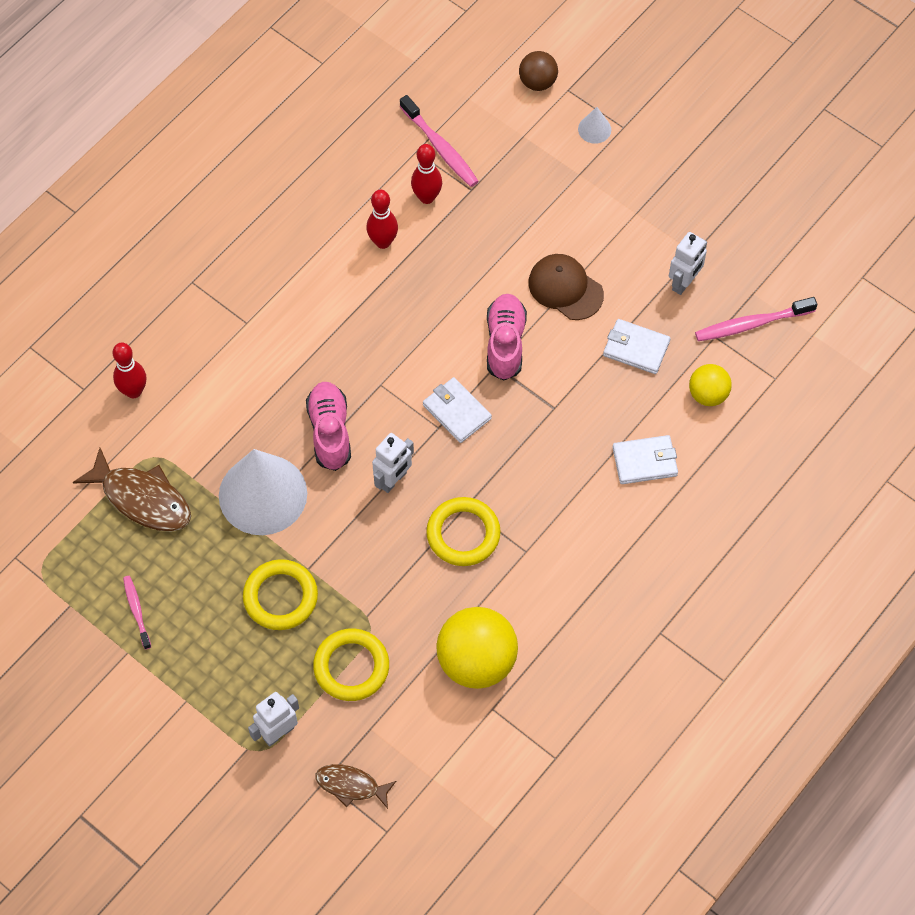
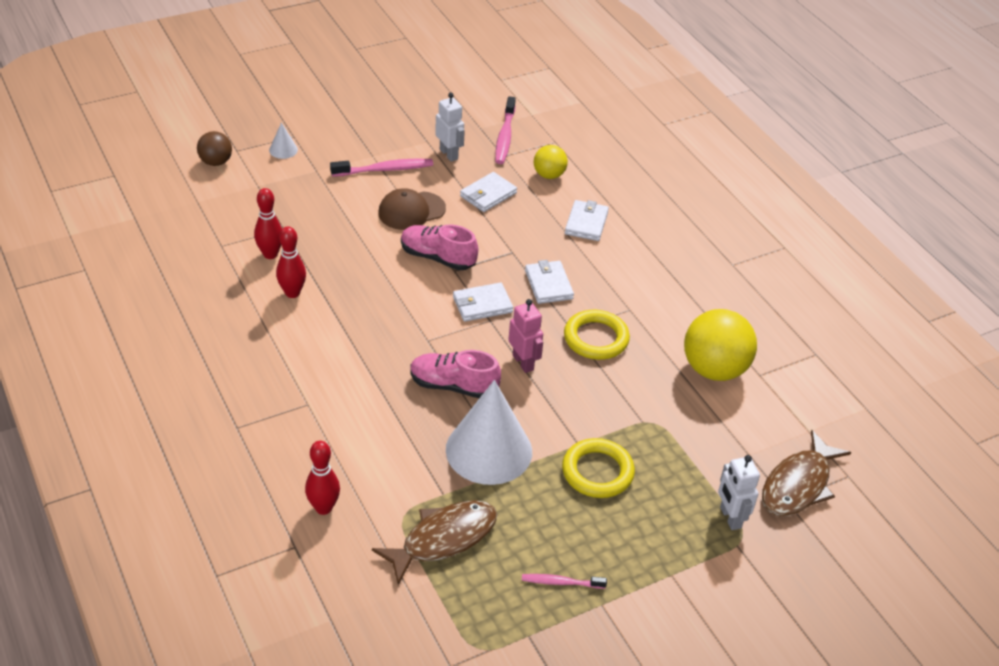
camera: 70 degrees left, 20 degrees down
(351, 667) = (686, 447): yellow ring -> none
(351, 785) = (798, 485): brown fish -> brown fish, size x1.66
(393, 480) = (523, 362): white robot -> pink robot
(440, 147) = (229, 231): pink toothbrush -> pink toothbrush (384, 169)
(521, 461) = (548, 285): none -> white wallet

